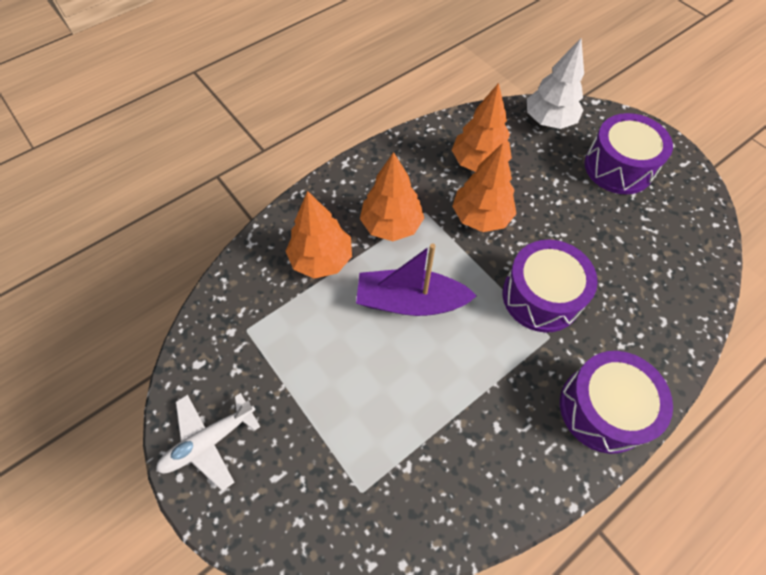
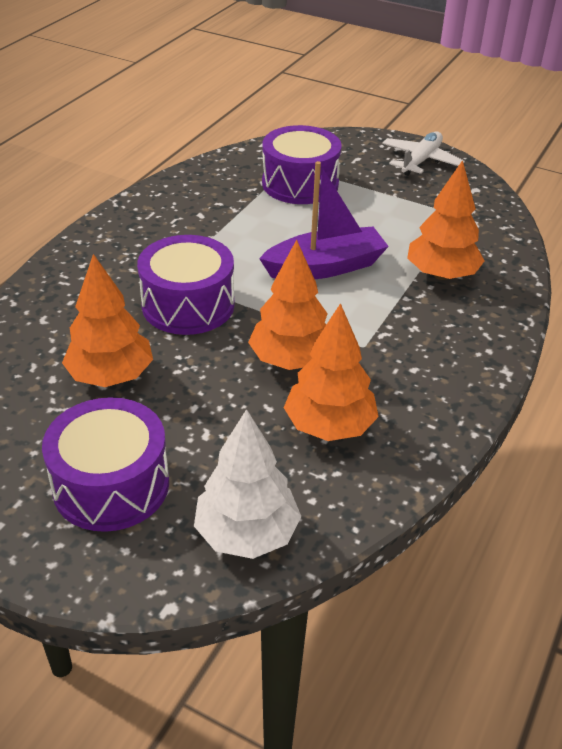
camera: 155 degrees right, 20 degrees down
(391, 225) = (393, 322): orange tree -> orange tree (111, 376)
(603, 408) = (106, 244): purple drum -> purple drum (300, 184)

